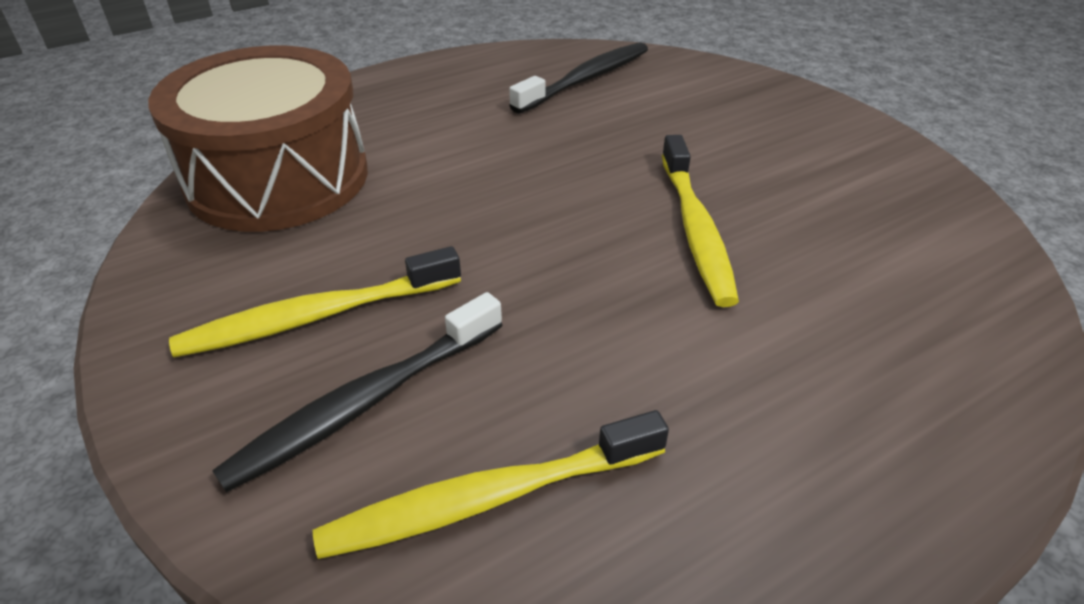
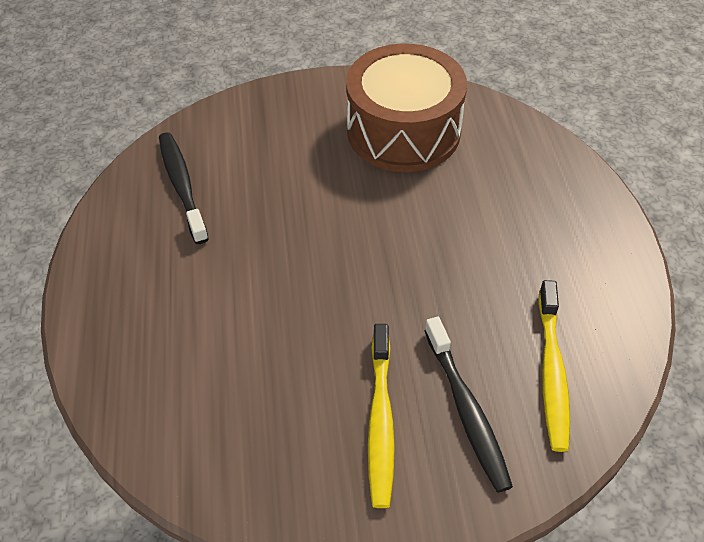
camera: 65 degrees left, 10 degrees up
(278, 178) = (198, 418): brown drum -> brown drum (403, 131)
(695, 229) = (394, 206): yellow toothbrush -> none

